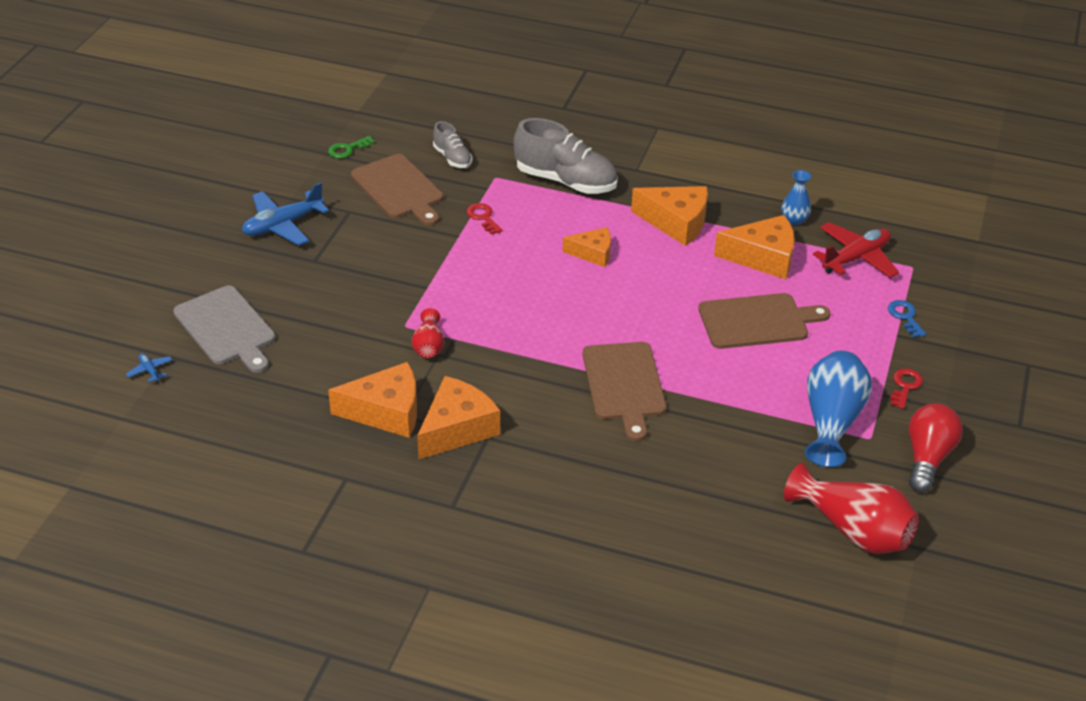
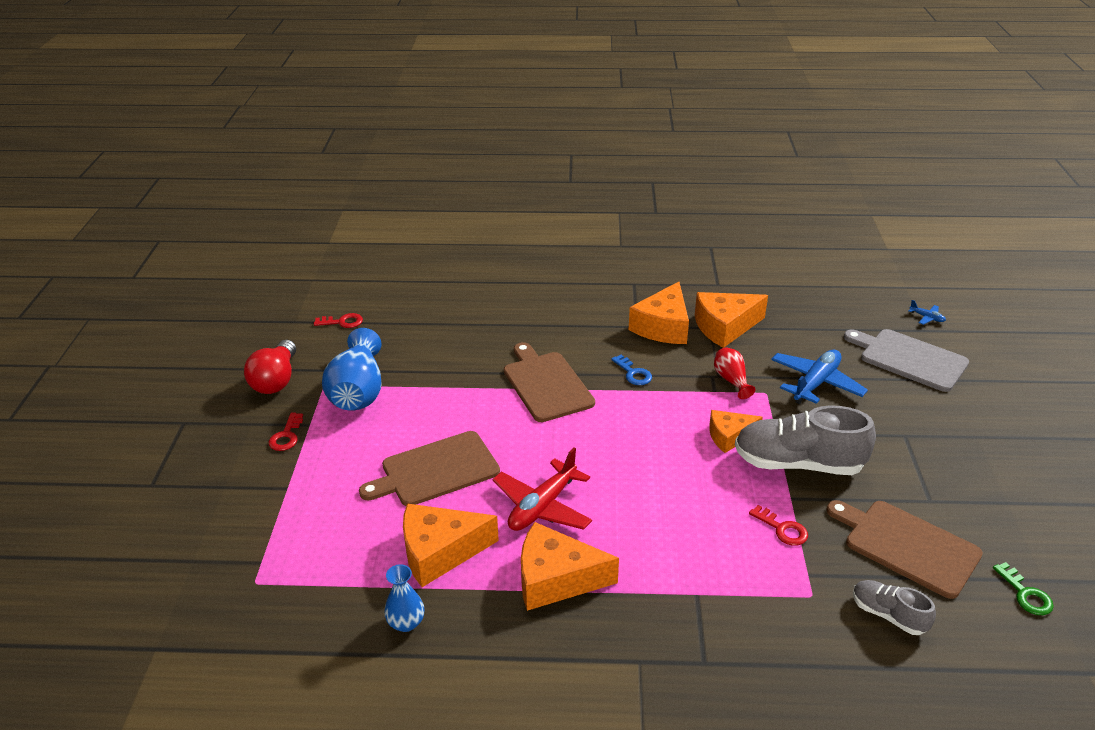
camera: 165 degrees right, 5 degrees down
(283, 225) = (977, 466): blue plane -> blue plane (816, 383)
(348, 149) = (1025, 594): green key -> green key turned 120 degrees clockwise
(566, 181) = (721, 612): grey shoe -> grey shoe (798, 464)
(593, 253) = (635, 510): orange cheese -> orange cheese (729, 436)
(853, 530) = (342, 322): red vase -> red key
(856, 258) = (326, 579): red plane -> red plane (542, 507)
(905, 317) = (275, 511): blue key -> blue key (633, 373)

